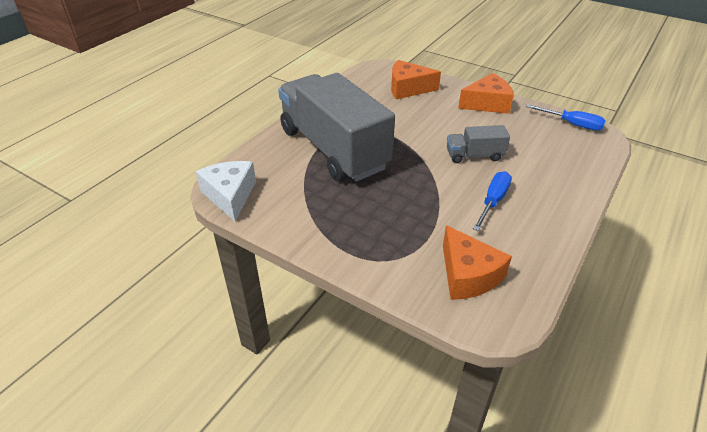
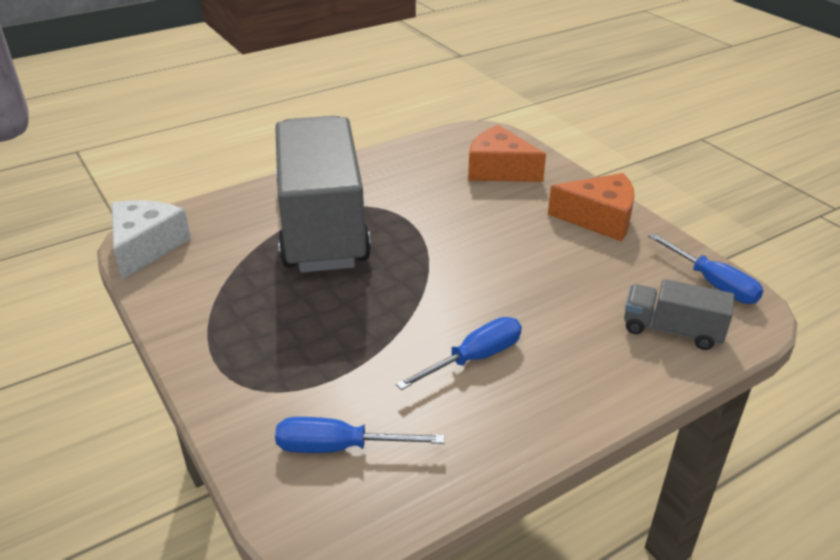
camera: 25 degrees right, 5 degrees down
(468, 275) = (339, 447): orange cheese -> blue screwdriver
(474, 155) = (508, 286): grey truck -> grey truck (672, 330)

